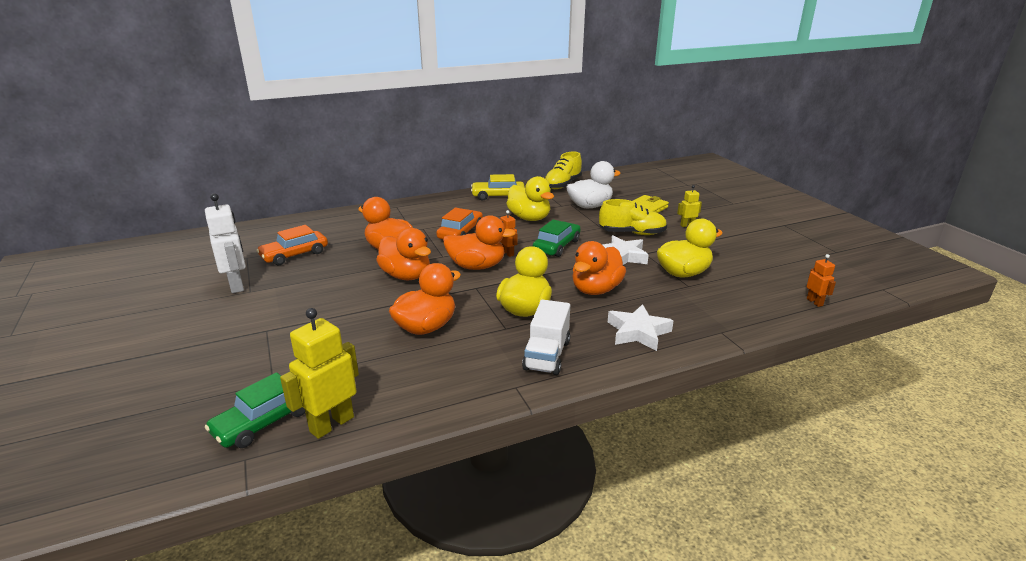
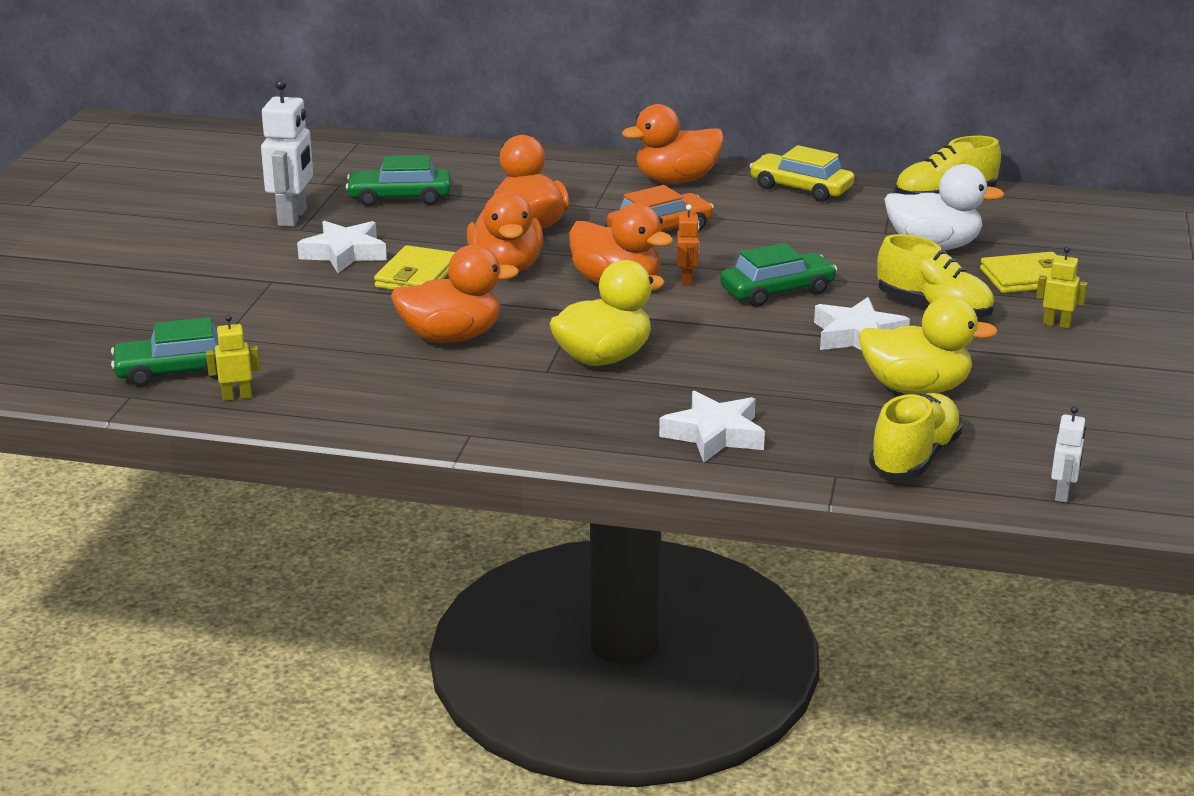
camera: 35 degrees right, 0 degrees up
(294, 255) = (400, 197): orange car -> green car
(297, 297) = (344, 253): none -> white star
(331, 424) = (237, 397): yellow robot -> yellow robot, size x0.53
(359, 297) = (416, 275): none -> yellow wallet
(529, 218) = (799, 238): yellow duck -> none
(547, 355) = (553, 417): white truck -> none
(596, 290) = (740, 366): orange duck -> orange duck (676, 180)
(736, 308) = (914, 458): none -> yellow shoe
(814, 302) = (1062, 494): orange robot -> white robot

